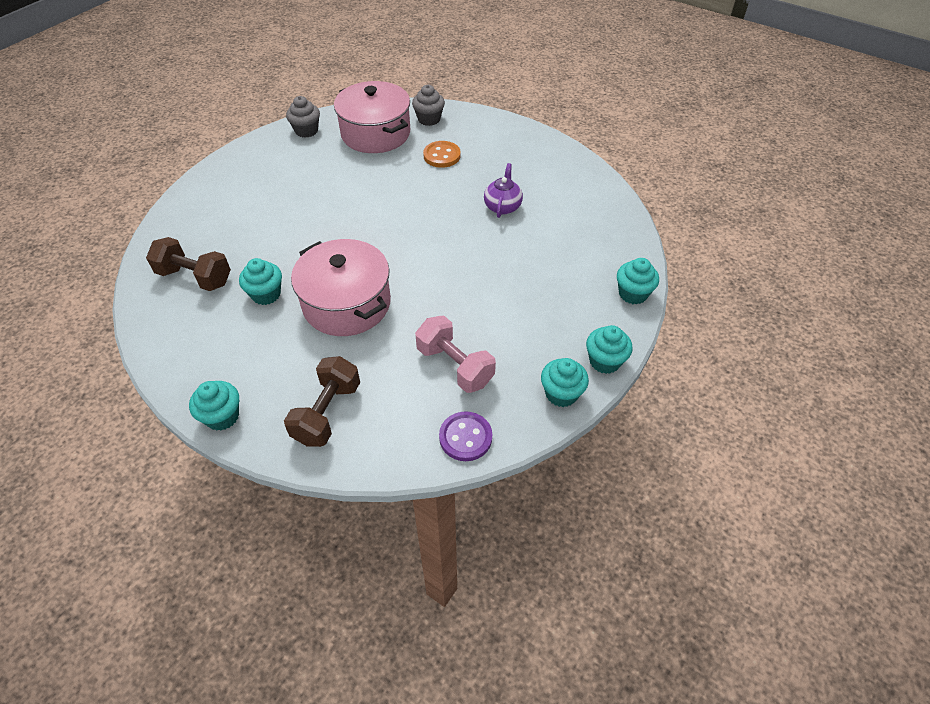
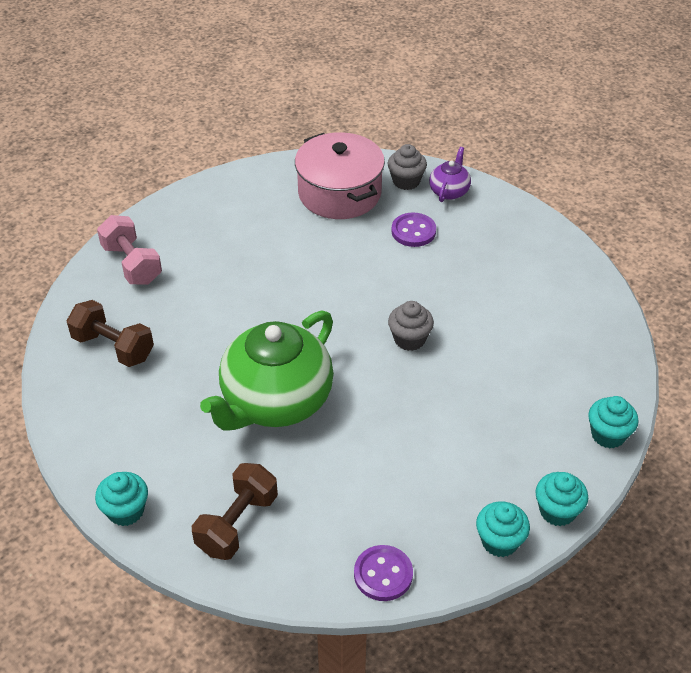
camera: 10 degrees right, 5 degrees down
(266, 294) = (188, 378): turquoise cupcake -> none
(306, 131) = (259, 180): grey cupcake -> grey cupcake (409, 339)
(347, 304) = (276, 401): pink pot -> green teapot
(442, 156) = (413, 231): orange button -> purple button
(455, 366) = (385, 491): pink dumbbell -> pink dumbbell (132, 264)
(502, 206) = (474, 305): purple teapot -> purple teapot (449, 191)

